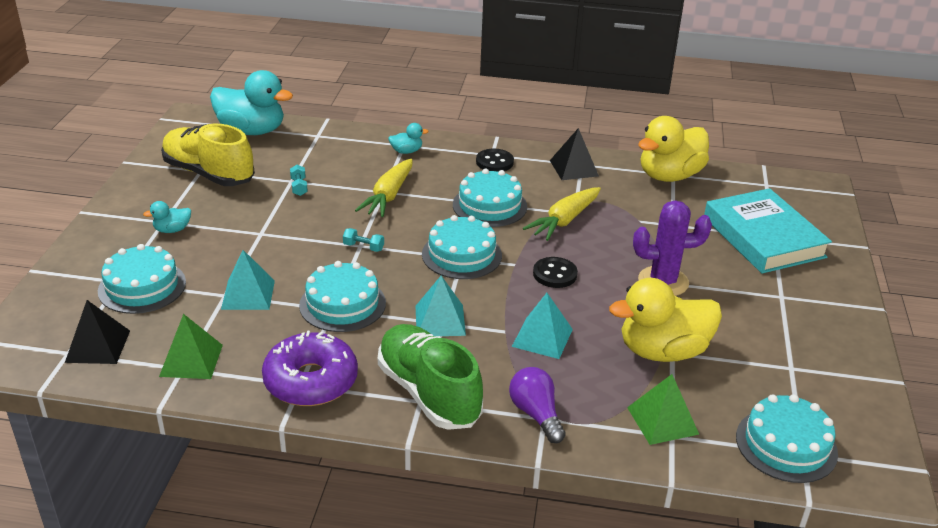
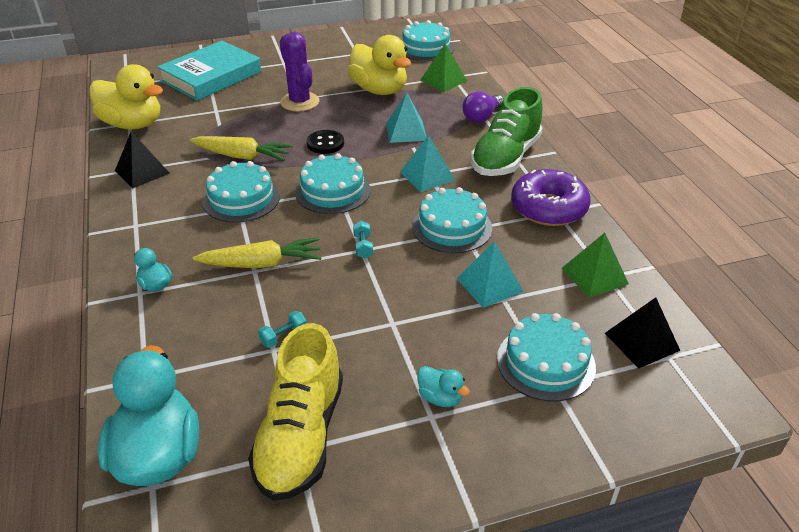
camera: 115 degrees left, 5 degrees up
(494, 162) = (152, 219): black button -> none

